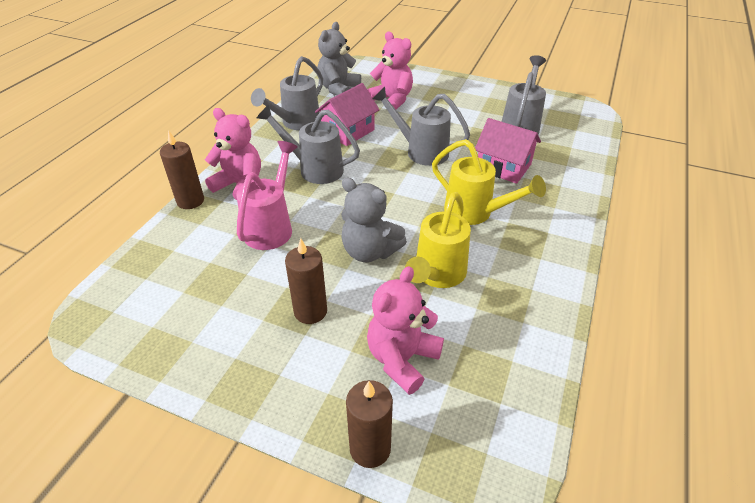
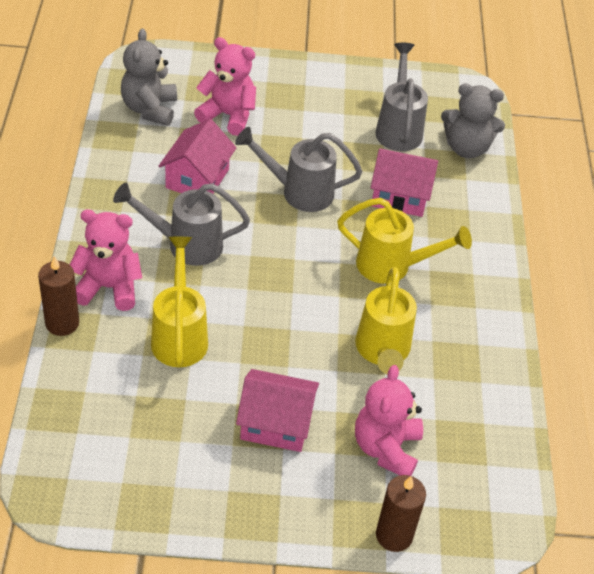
camera: 25 degrees left, 5 degrees up
(272, 226) = (179, 334): pink watering can -> yellow watering can
(296, 123) = (124, 178): grey watering can -> none
(310, 311) = (276, 423): brown candle -> pink house
(369, 251) = (302, 340): grey teddy bear -> grey teddy bear (466, 148)

